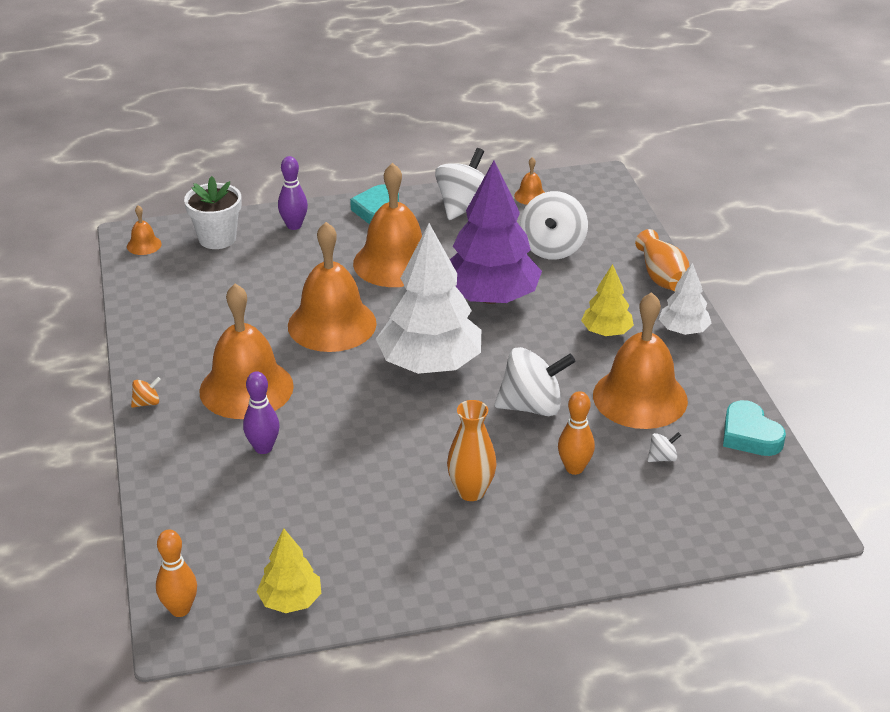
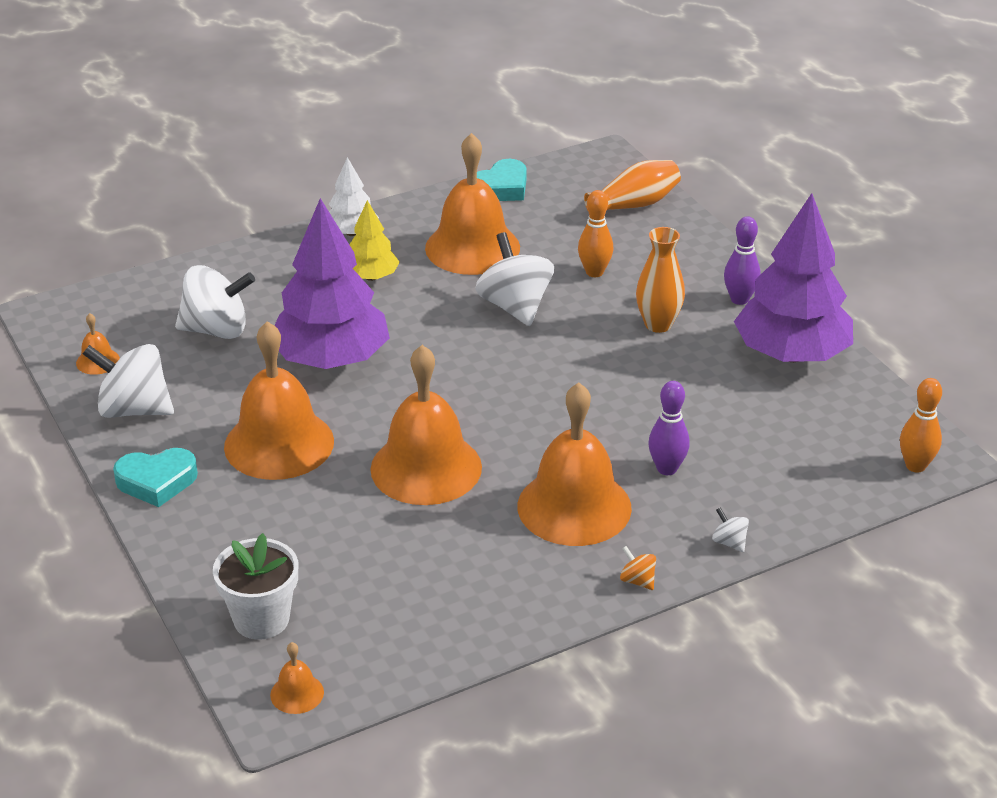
camera: 105 degrees left, 0 degrees up
(290, 601) = (860, 401): yellow tree -> none
(294, 226) = (211, 551): purple bowling pin -> purple bowling pin (739, 299)
(386, 573) = (791, 354): none -> purple tree
(430, 364) = (473, 381): white tree -> none
(662, 277) = (257, 252): orange vase -> orange vase (635, 204)
(662, 458) = (555, 228): white spinning top -> white spinning top (729, 542)

